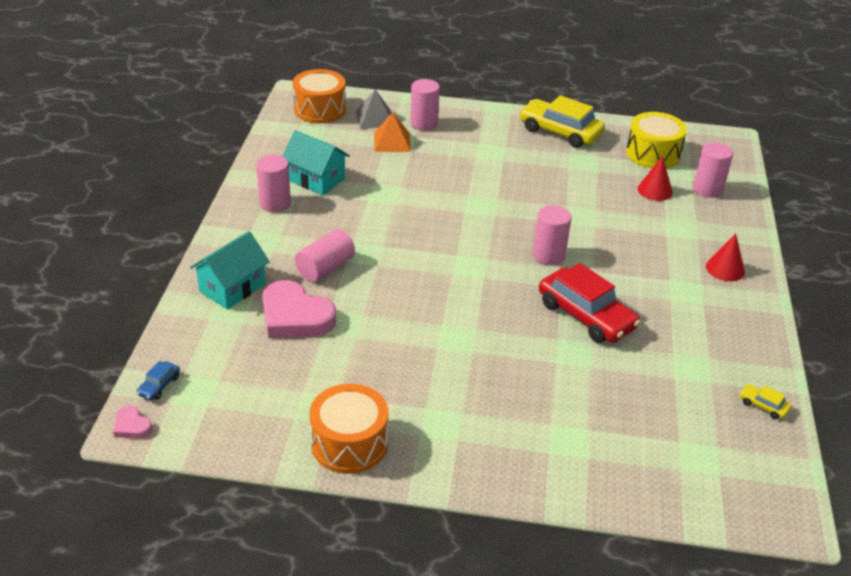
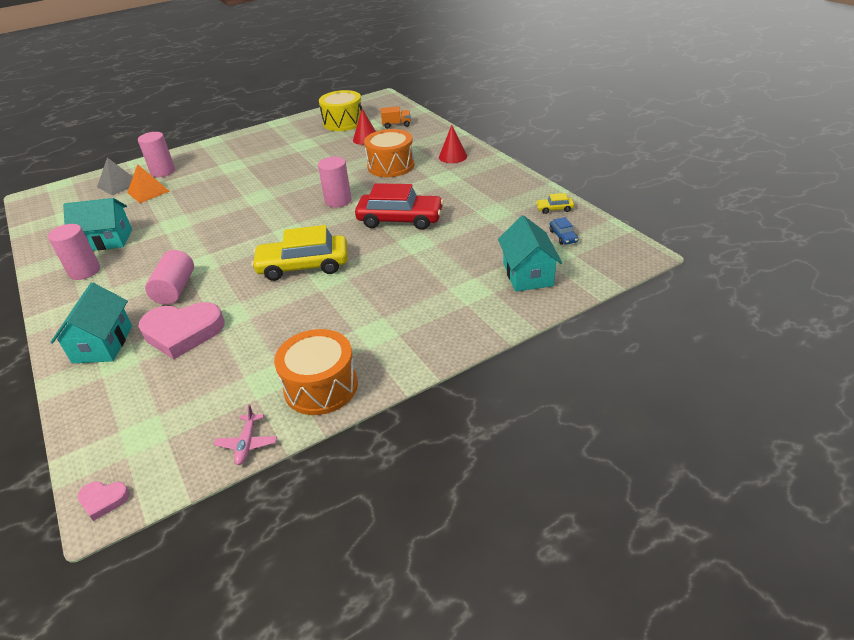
camera: 35 degrees left, 0 degrees up
(159, 385) = (101, 452): blue car -> blue car (563, 236)
(254, 452) = (247, 444): none -> pink plane
(320, 109) = (63, 198): orange drum -> orange drum (391, 166)
(560, 132) = (270, 136): yellow car -> yellow car (303, 266)
(644, 461) = (527, 274): none -> turquoise house
(707, 189) = (396, 125): pink cylinder -> orange truck

